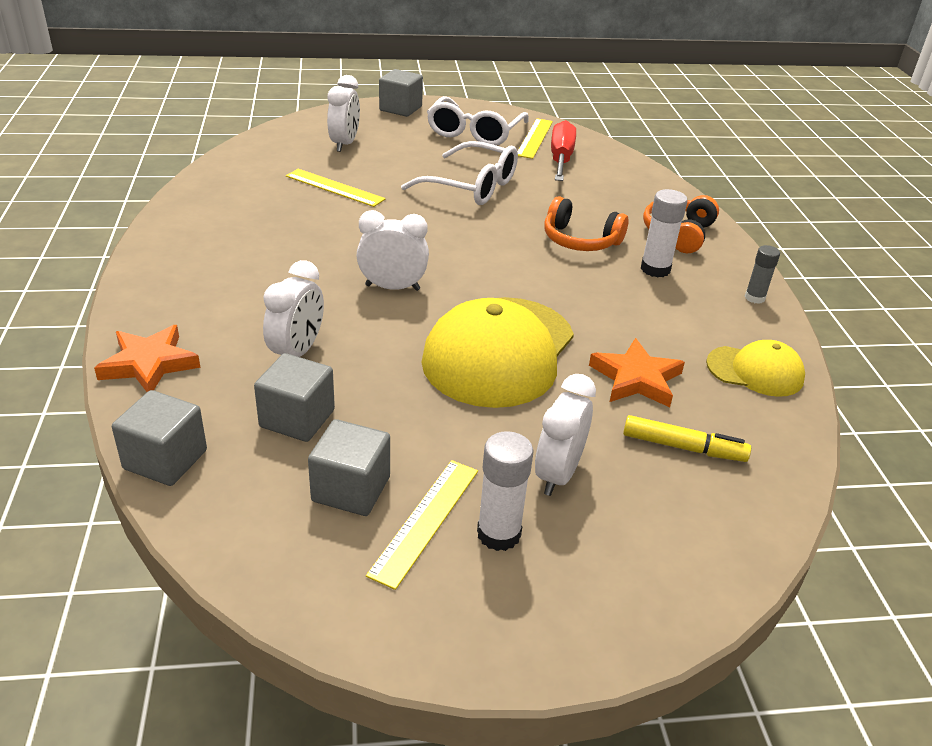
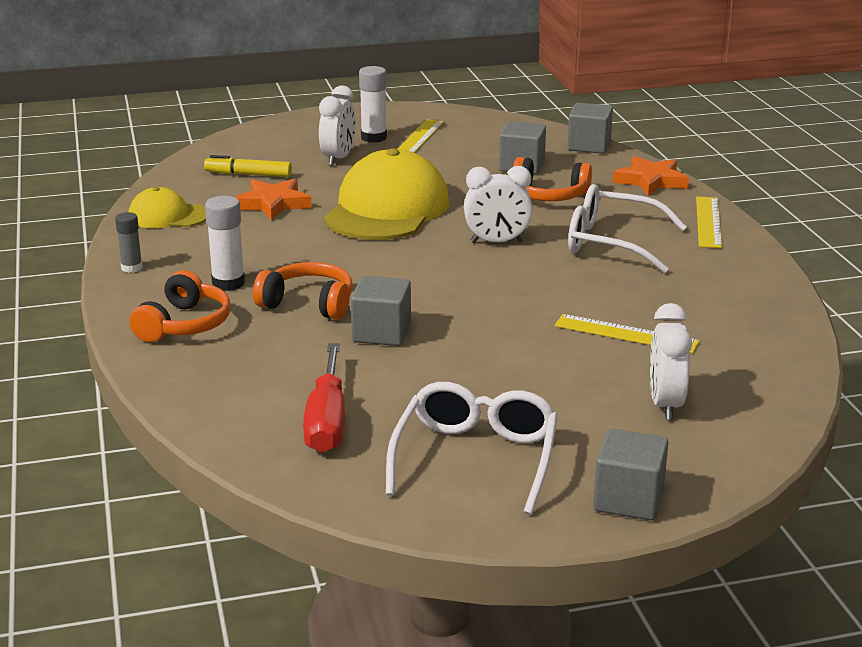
camera: 175 degrees right, 10 degrees down
(297, 352) = (549, 195): white clock -> orange headphones
(351, 489) = (467, 145): grey cube -> grey cube (381, 333)
(471, 186) = (452, 357): white glasses -> white glasses (612, 243)
(534, 138) = (371, 460): yellow ruler -> yellow ruler (708, 222)

